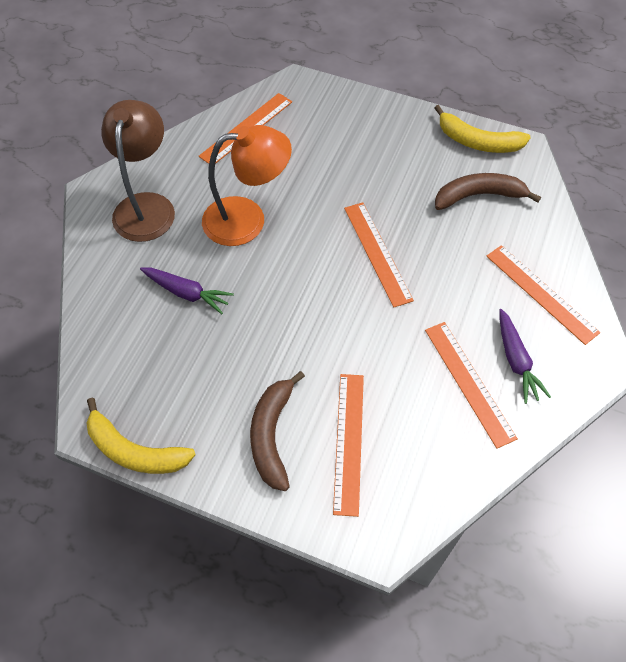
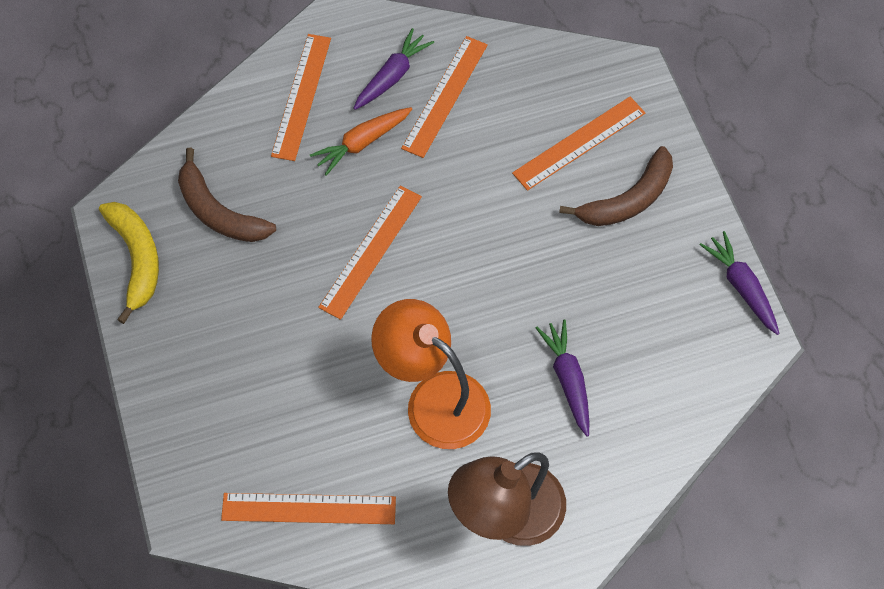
camera: 130 degrees left, 5 degrees up
(134, 451) = (741, 287): yellow banana -> purple carrot
(469, 303) = (362, 143): none -> orange carrot

